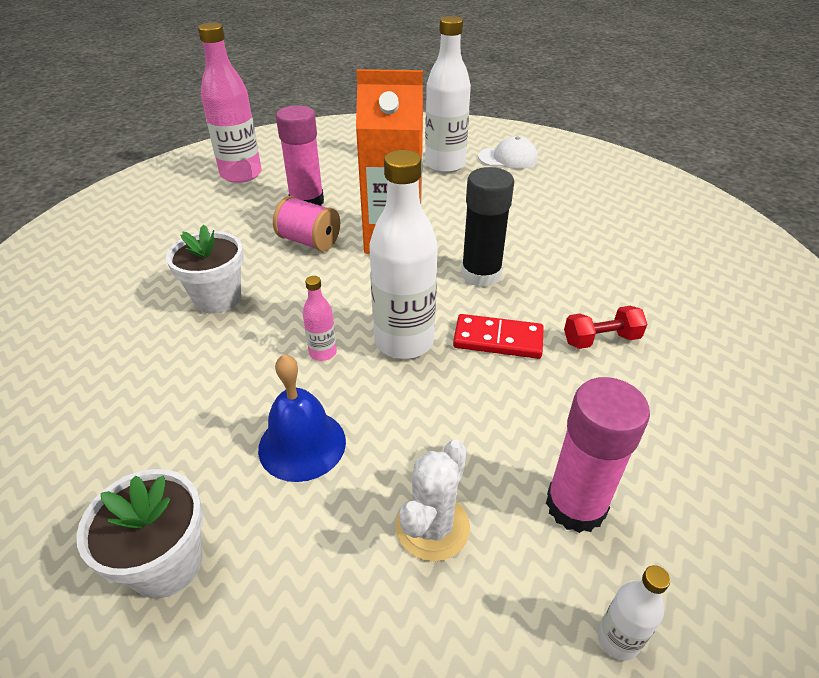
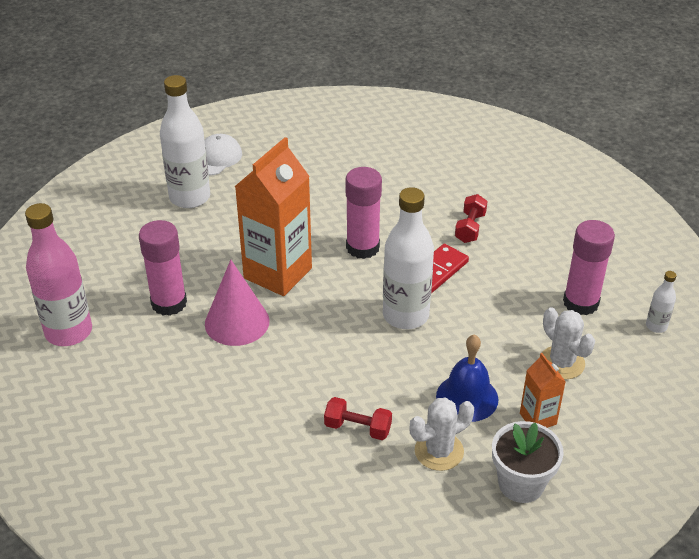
camera: 60 degrees left, 0 degrees up
(196, 451) = (439, 451): none -> white cactus
(205, 369) = (358, 428): none -> red dumbbell
(218, 298) = (273, 400): white flower pot -> none
(303, 538) = (538, 418): none -> orange carton
(309, 241) = (237, 322): pink spool -> pink cone
(323, 353) = (386, 360): pink bottle -> none
(481, 274) = (362, 247): black glue stick -> pink glue stick

